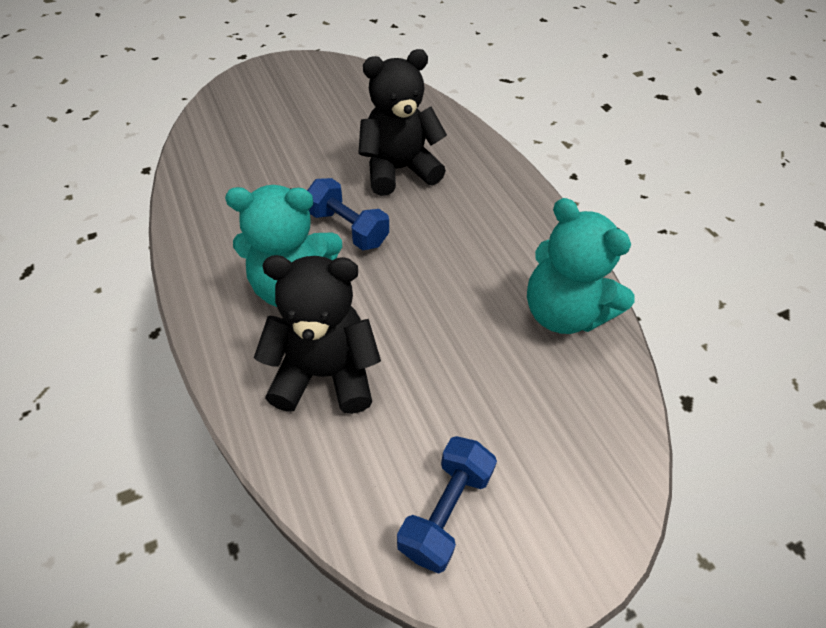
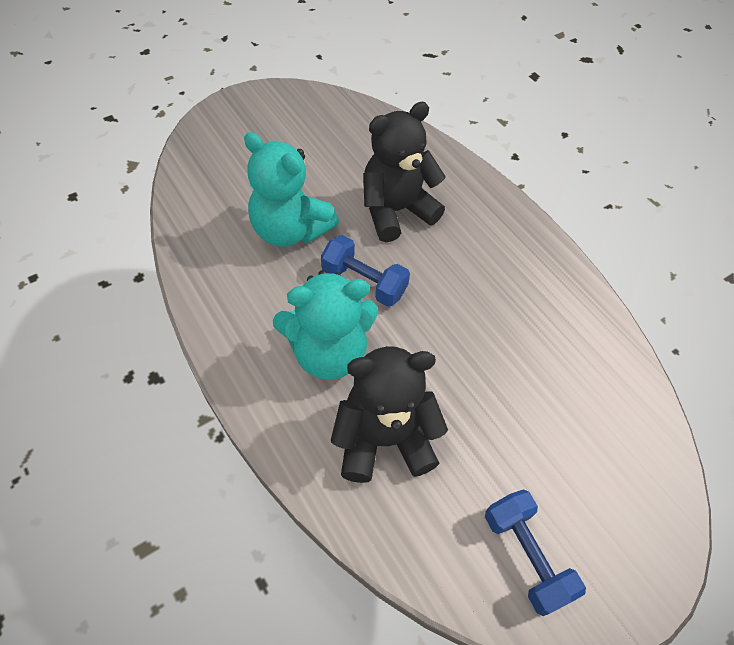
camera: 10 degrees left, 5 degrees up
(445, 511) = (525, 556): blue dumbbell -> blue dumbbell turned 45 degrees counterclockwise
(563, 313) = (584, 346): turquoise teddy bear -> turquoise teddy bear (290, 230)

